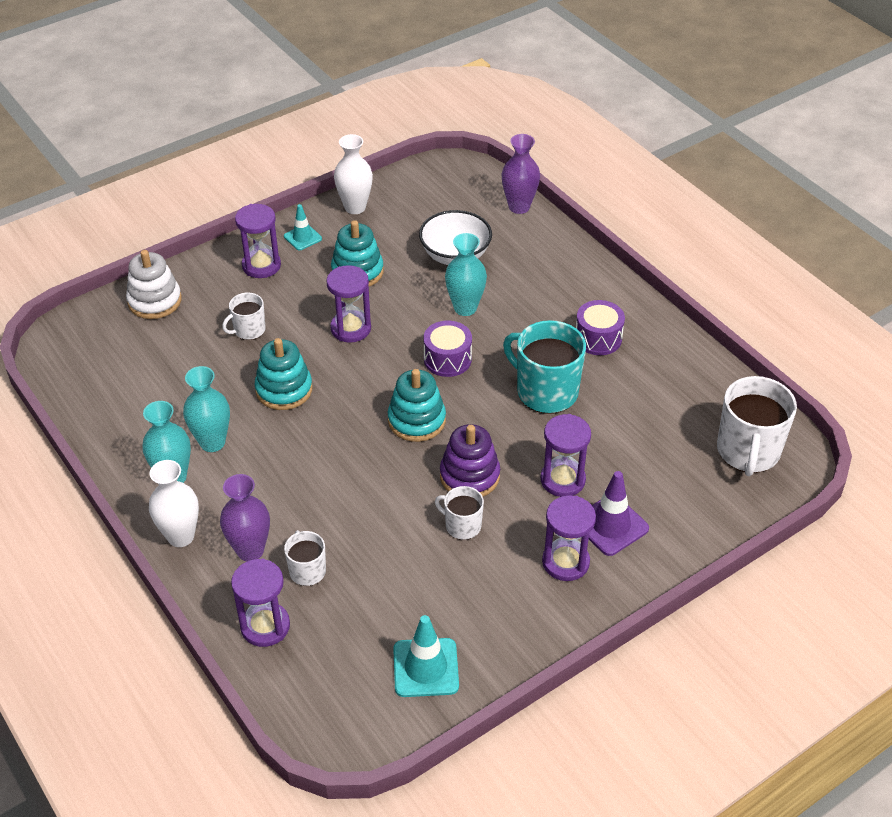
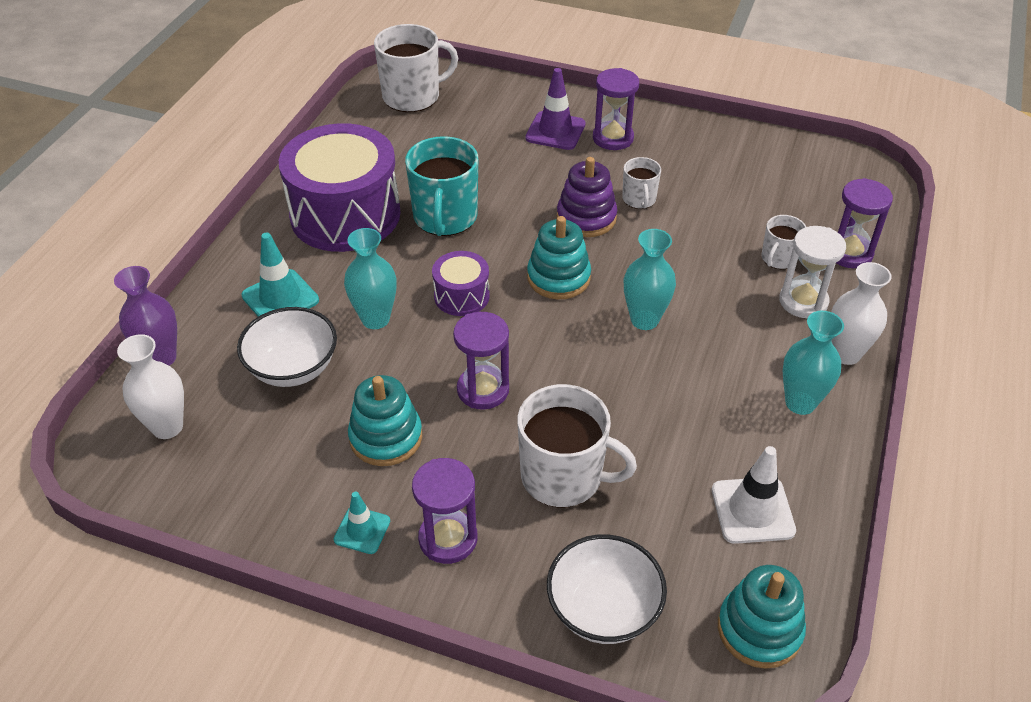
camera: 125 degrees left, 0 degrees up
(134, 397) = (752, 510): none -> white traffic cone
(155, 301) = (603, 609): white stacking toy -> white bowl
(212, 442) = (733, 402): turquoise vase -> turquoise vase (644, 320)
(248, 330) = (563, 476): white mug -> white mug, size x1.87
(250, 550) = (803, 301): purple vase -> white hourglass
(284, 390) = (616, 391): turquoise stacking toy -> turquoise stacking toy (759, 629)
(355, 207) = (261, 512): white vase -> white vase (167, 427)
(425, 668) = (774, 161): turquoise traffic cone -> turquoise traffic cone (280, 298)
(562, 480) = (536, 169): purple hourglass -> none
(598, 338) = (345, 215): purple drum -> purple drum, size x2.13

